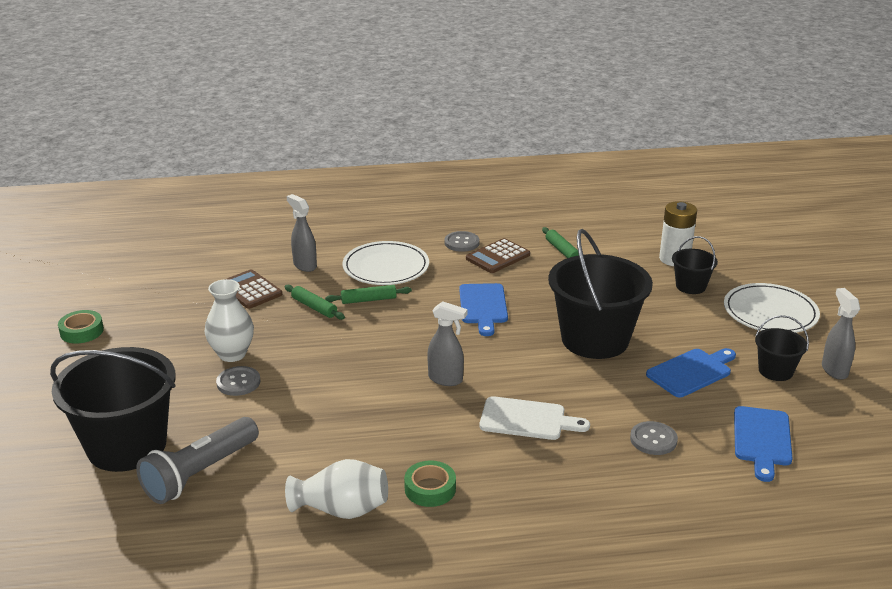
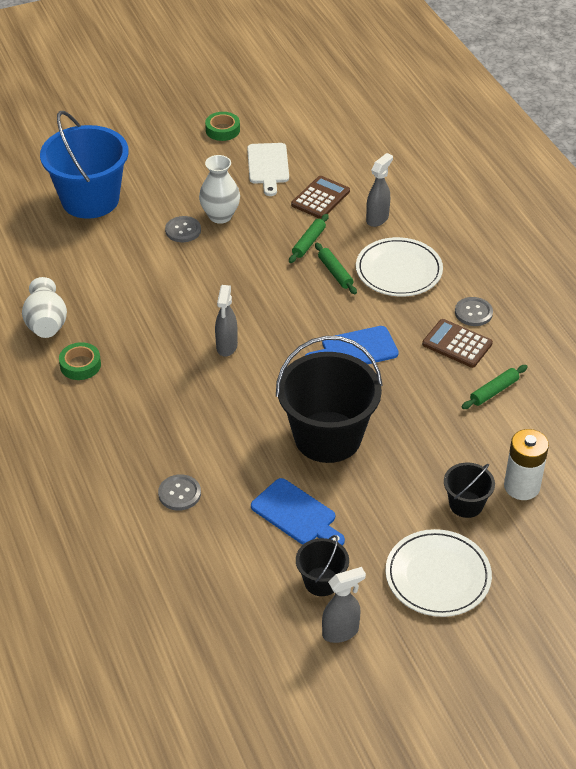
camera: 75 degrees right, 15 degrees up
(127, 446) = (90, 200): black bucket -> blue bucket
(200, 473) = (69, 243): grey flashlight -> none
(527, 419) = (184, 407): white cutting board -> white cutting board (268, 166)
(762, 439) = (201, 572): blue cutting board -> none

